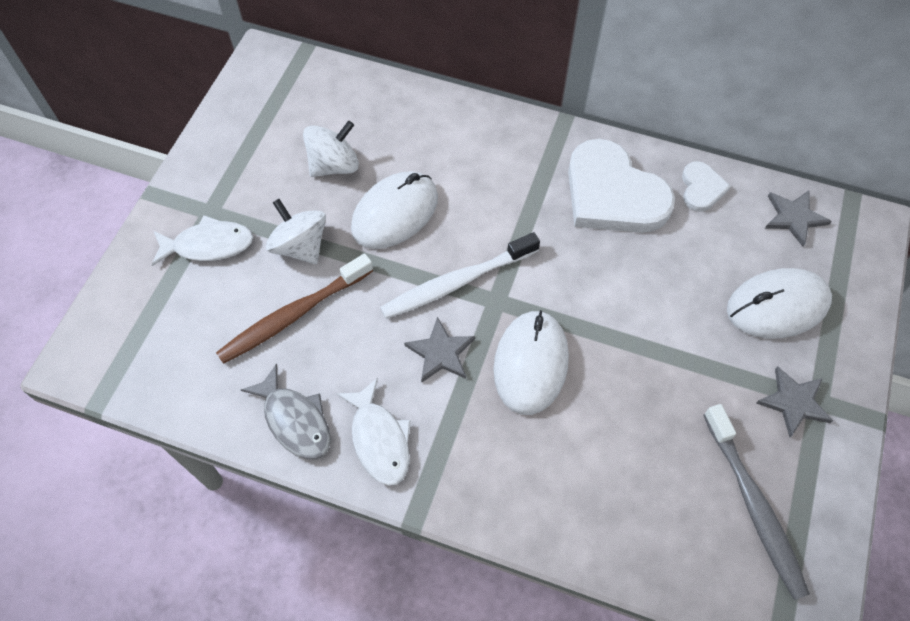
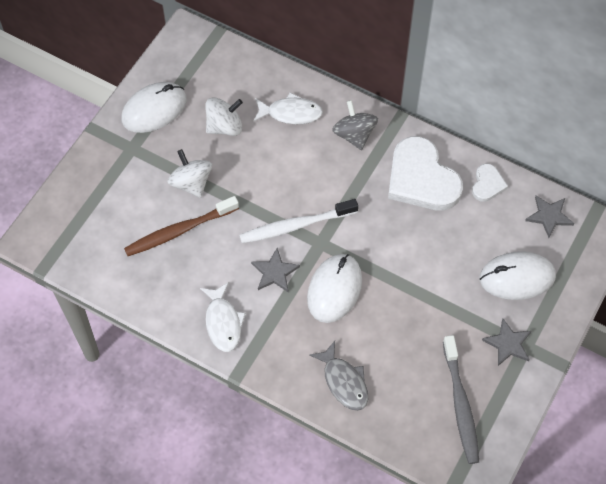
camera: 10 degrees right, 0 degrees up
(208, 245) = (128, 172): white fish -> white fish (291, 113)
(295, 420) = (170, 301): grey fish -> grey fish (344, 382)
(395, 213) = (262, 169): white mouse -> white mouse (154, 109)
(510, 151) = (354, 135): none -> grey spinning top

